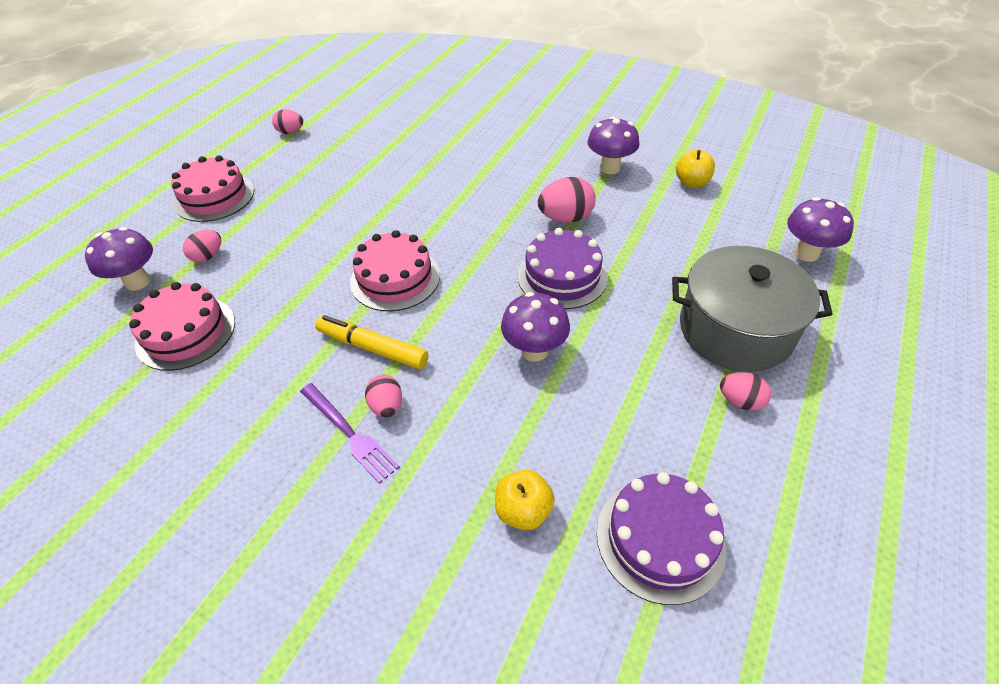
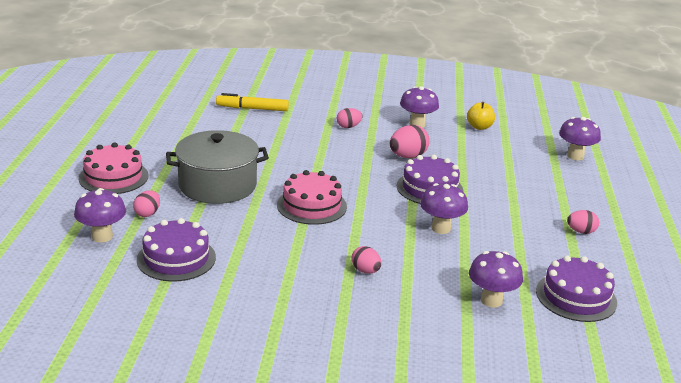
camera: 25 degrees left, 20 degrees down
(186, 332) = (176, 258): pink cake -> purple cake
(291, 132) = (139, 127): pink egg -> pink egg (348, 127)
(349, 433) = (351, 288): purple fork -> none
(372, 348) = (329, 244): yellow marker -> yellow marker (252, 108)
(523, 510) = (491, 300): yellow apple -> purple mushroom
(735, 329) = (557, 199): grey pot -> grey pot (217, 185)

